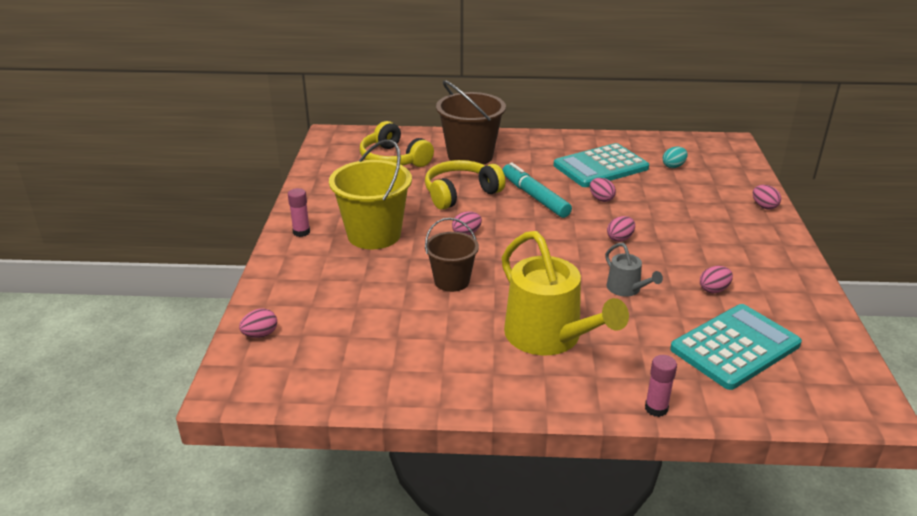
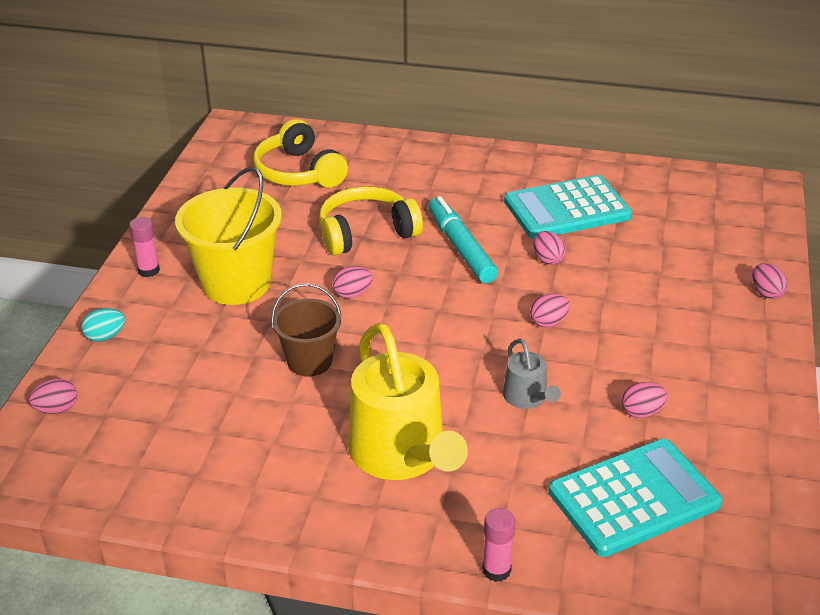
camera: 10 degrees right, 5 degrees up
(470, 156) = (399, 176): brown bucket -> none
(673, 166) = (667, 217): turquoise egg -> turquoise egg (105, 337)

